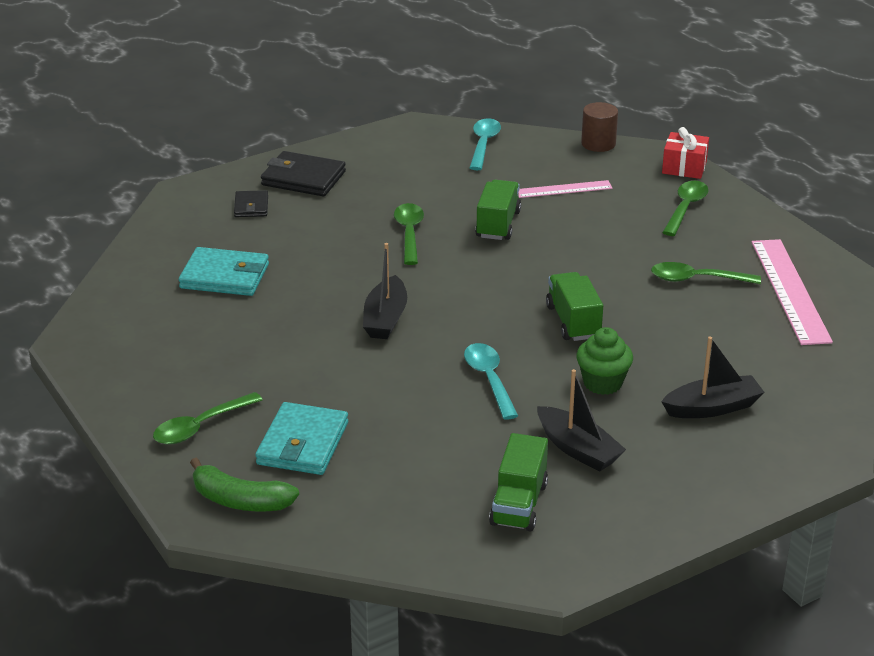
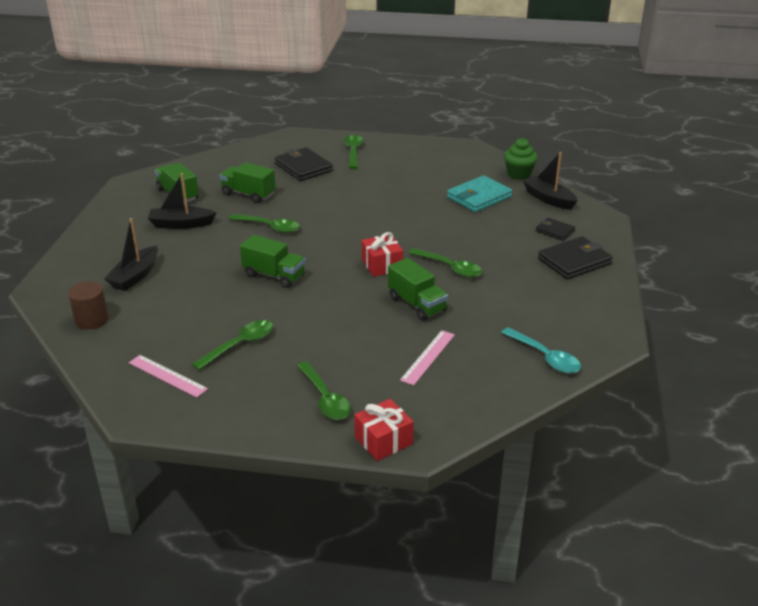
camera: 130 degrees right, 0 degrees up
(240, 500) = (290, 144): green banana -> none
(303, 443) = (303, 167): turquoise wallet -> black wallet
(385, 319) = (368, 223): black boat -> black boat (548, 199)
(437, 444) = (248, 194): none -> green truck
(460, 271) = (382, 265): none -> red gift
(489, 379) = (269, 227): turquoise spoon -> green spoon
(598, 144) = (480, 417): brown cylinder -> brown cylinder (92, 320)
(602, 383) = (211, 256): green cupcake -> green cupcake (519, 174)
(790, 290) = (167, 376): pink ruler -> pink ruler, size x0.57

